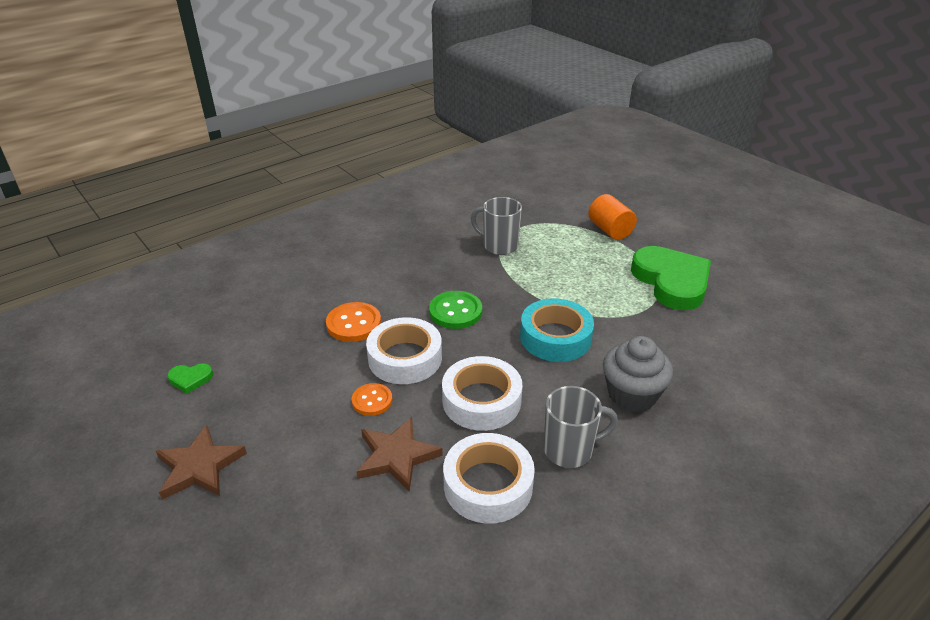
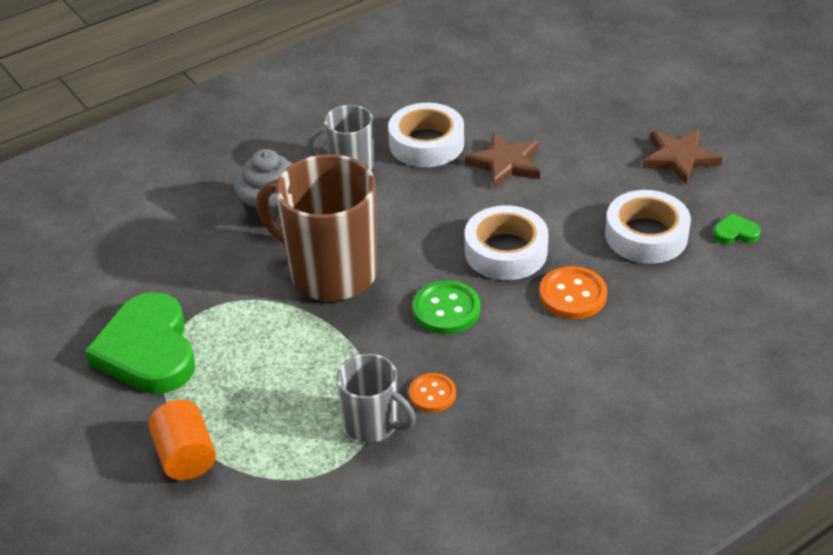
camera: 175 degrees left, 5 degrees up
(372, 400) = (535, 209): orange button -> orange button (432, 394)
(481, 400) = (425, 207): white tape -> white tape (646, 235)
(555, 337) = (330, 273): turquoise tape -> brown mug

